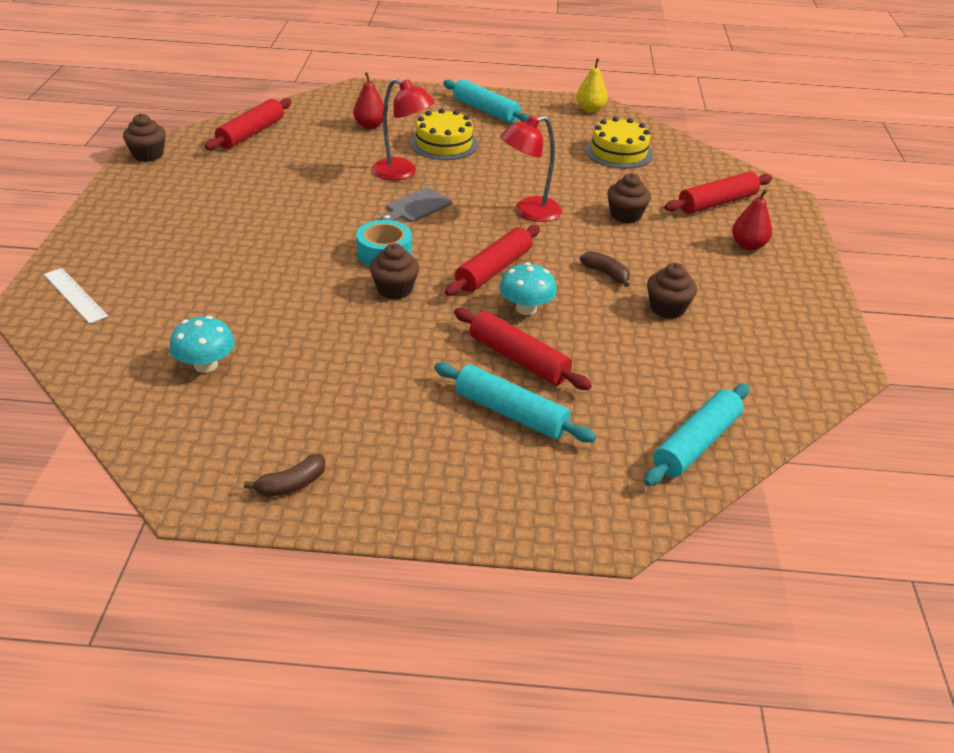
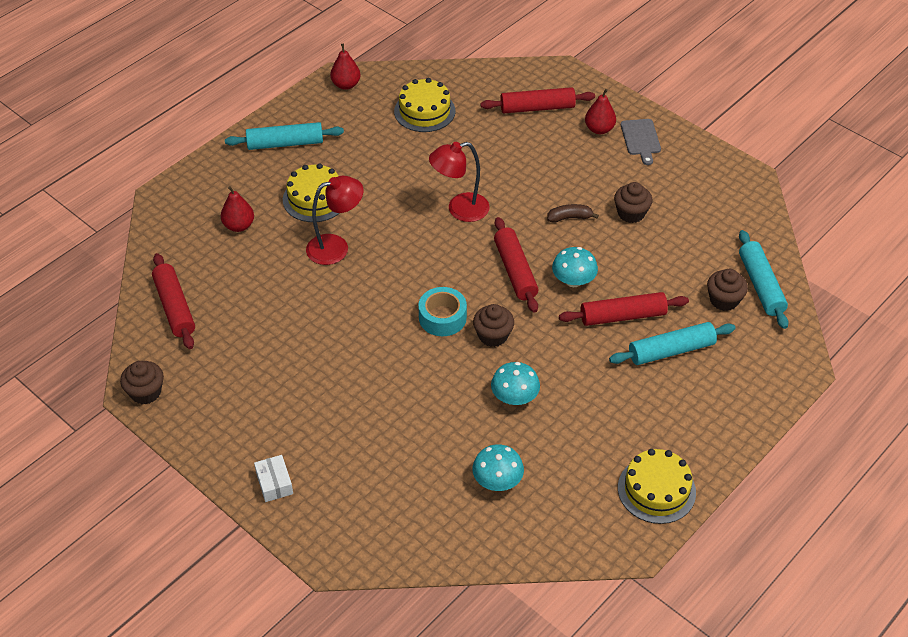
camera: 50 degrees left, 10 degrees up
(75, 295) = (339, 524): white ruler -> none
(98, 245) = (274, 483): none -> white box
(291, 484) = (656, 490): brown banana -> yellow cake
(328, 333) = (514, 397): none -> turquoise mushroom
(416, 206) = (394, 266): grey cutting board -> grey cutting board (641, 139)
(529, 212) = (460, 209): red lamp -> red lamp turned 60 degrees clockwise
(590, 110) = (346, 85): yellow pear -> red pear
(625, 215) = (510, 163): brown cupcake -> brown cupcake (724, 300)
(717, 202) = (537, 108): red rolling pin -> red rolling pin turned 75 degrees clockwise

